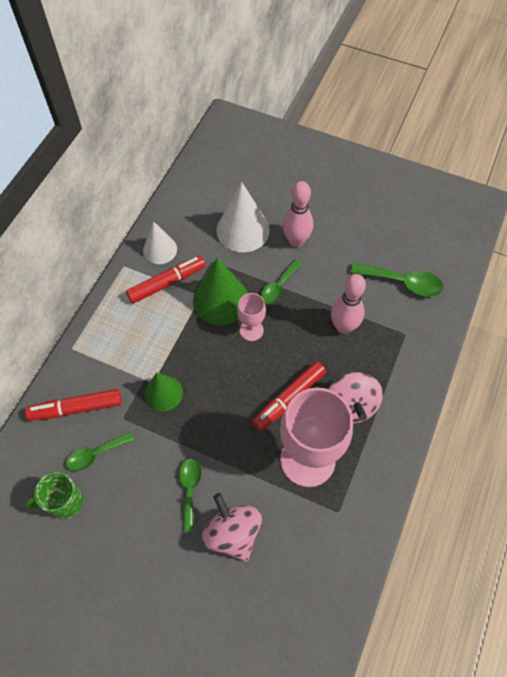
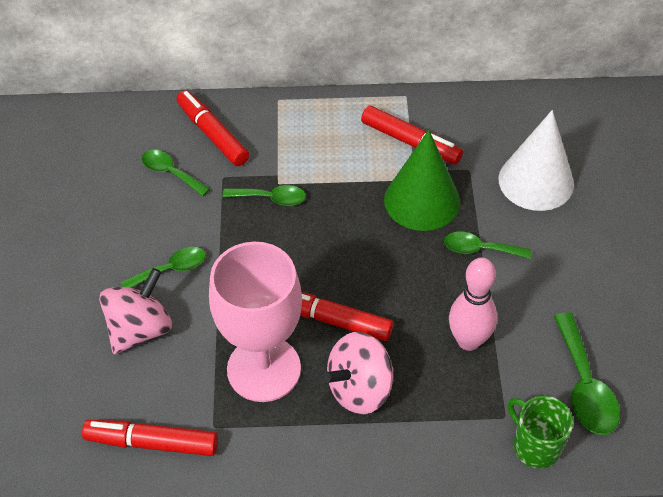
camera: 65 degrees right, 10 degrees down
(65, 502) = (108, 171): green mug -> green mug (535, 446)
(160, 249) = (450, 117): white cone -> none
(163, 393) = (271, 198): green cone -> green spoon
(251, 330) = (401, 246): pink goblet -> none
(296, 241) = (561, 241): pink bowling pin -> none
(333, 560) = (152, 442): none -> red marker

